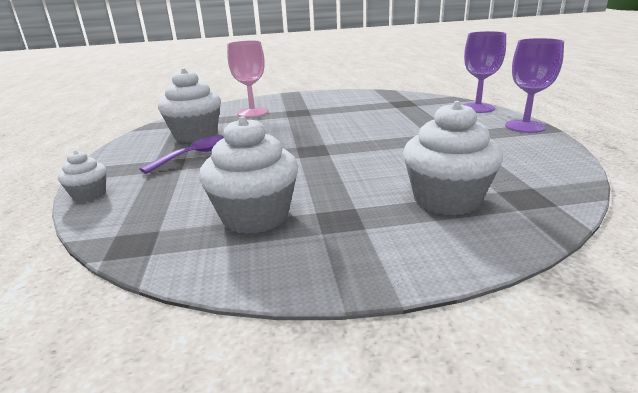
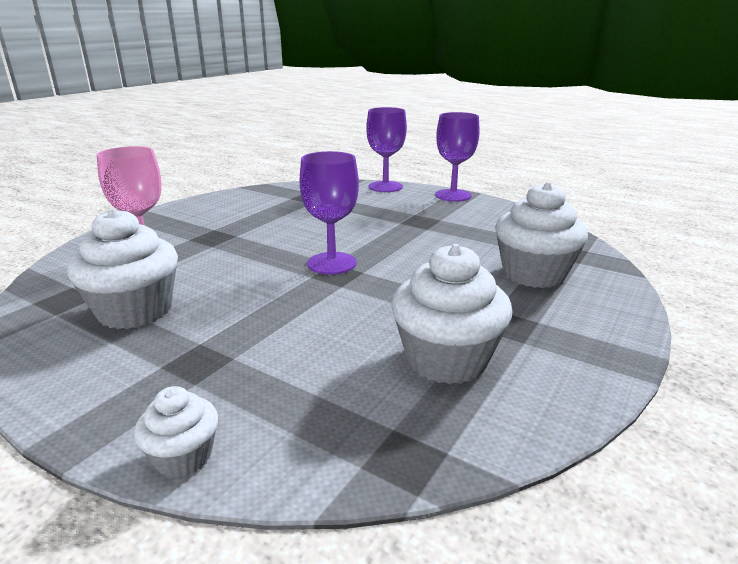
camera: 50 degrees left, 0 degrees up
(194, 155) = (208, 335): purple spoon -> none
(323, 144) = (332, 263): none -> purple goblet

